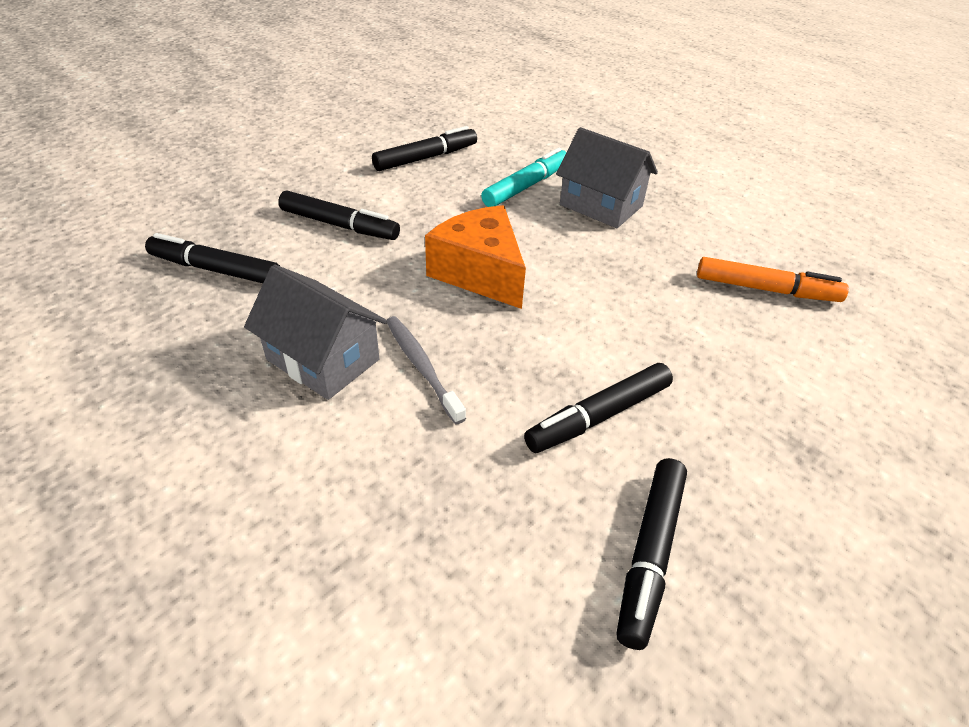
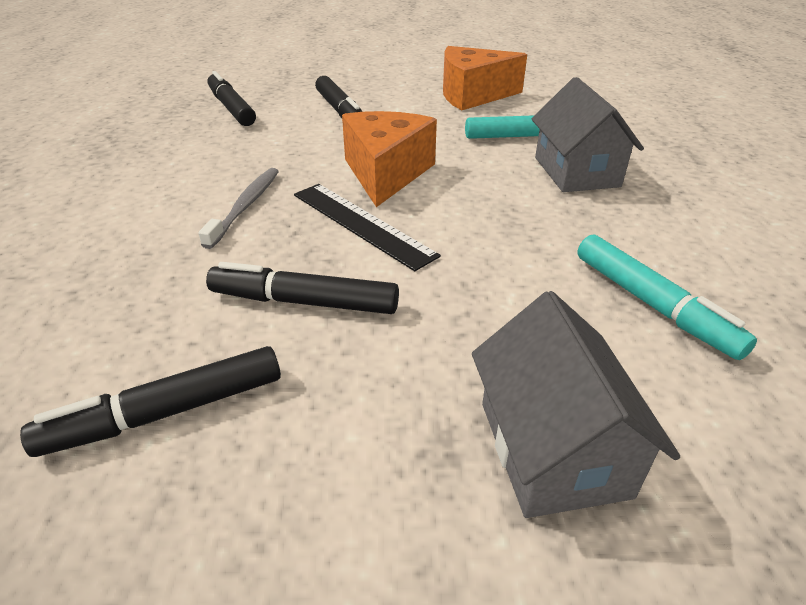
camera: 45 degrees right, 5 degrees down
(323, 359) = (200, 174): grey house -> grey house (553, 448)
(426, 158) = (472, 95): black marker -> orange cheese
(534, 329) = (361, 224): none -> black ruler
(766, 289) = (652, 305): orange marker -> turquoise marker

